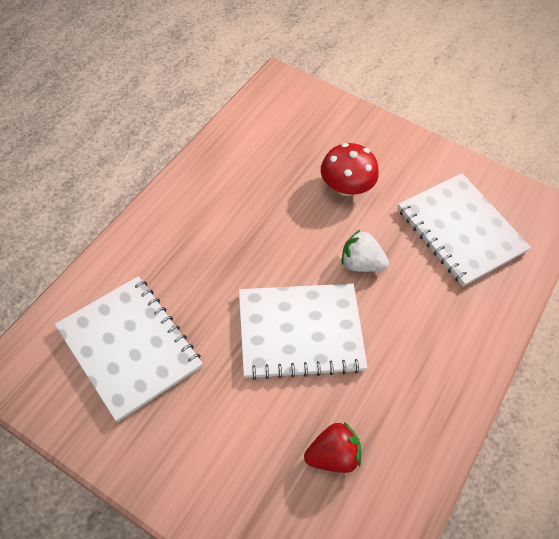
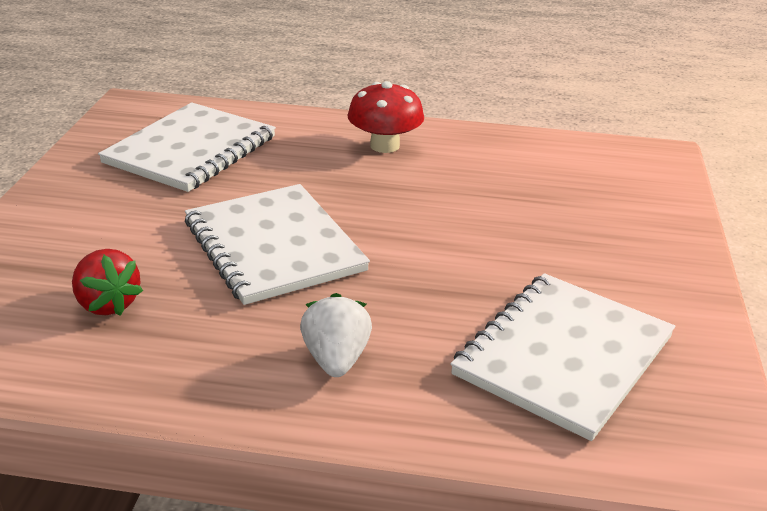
camera: 70 degrees right, 25 degrees down
(346, 187) = (536, 236): red mushroom -> red mushroom (384, 146)
(360, 263) = (416, 272): white strawberry -> white strawberry (336, 359)

